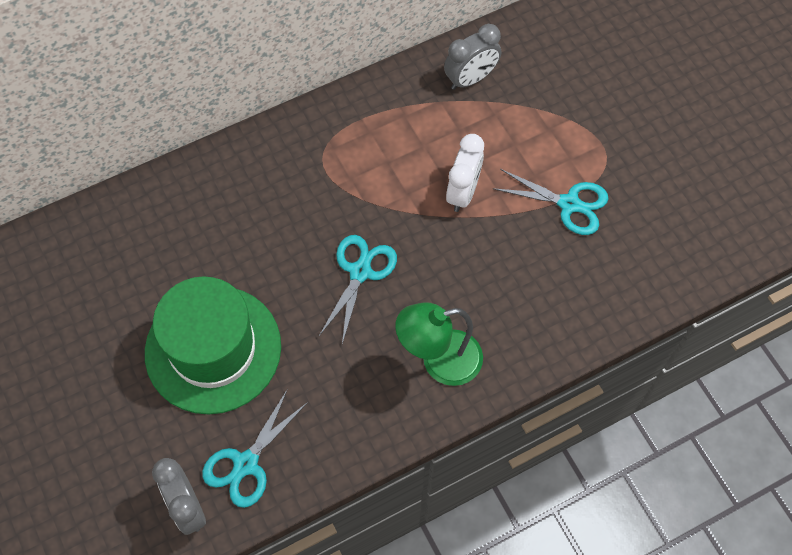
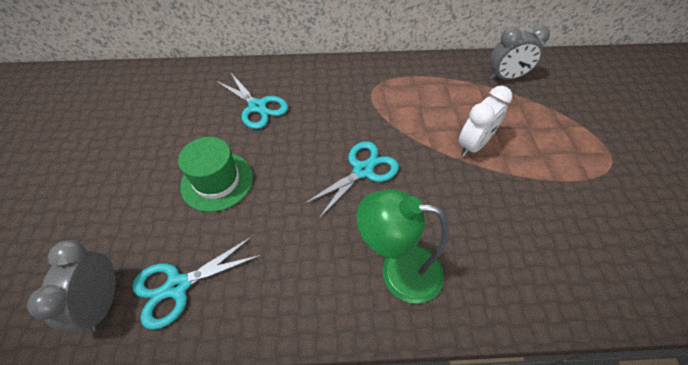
camera: 25 degrees right, 10 degrees down
(213, 349) = (217, 181): green hat -> green hat, size x0.60
(569, 204) = (568, 185): turquoise scissors -> turquoise scissors (257, 107)

